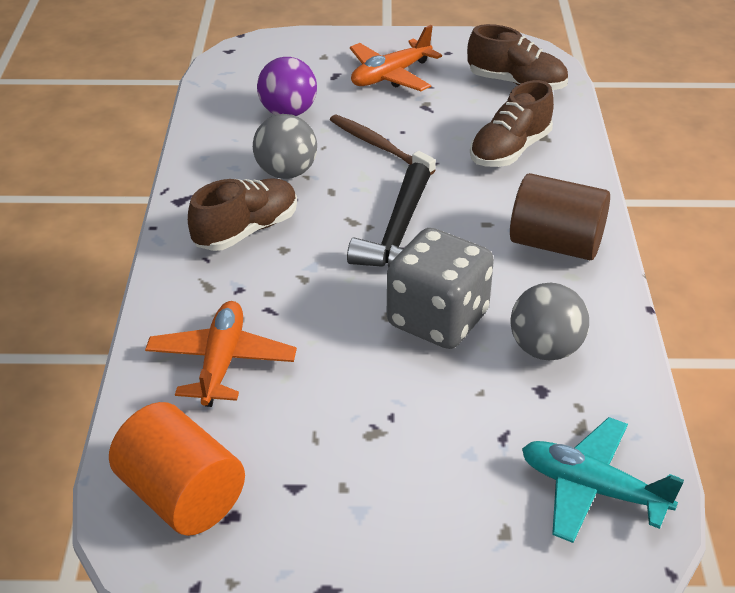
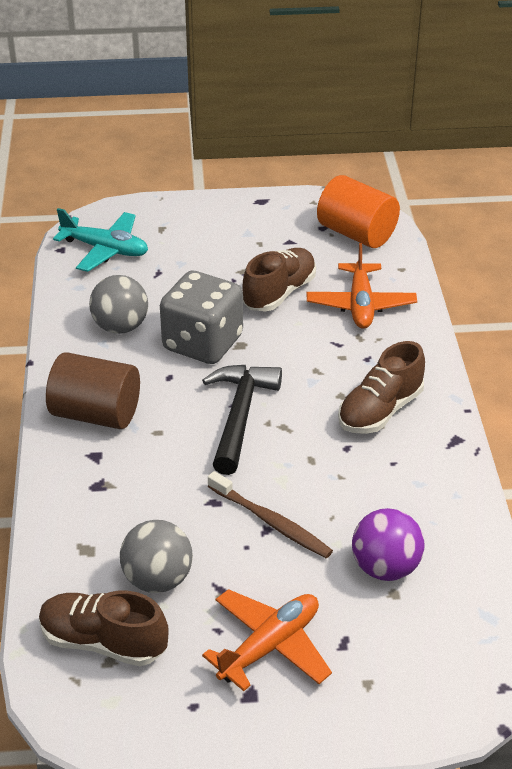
camera: 175 degrees right, 0 degrees up
(286, 172) = (362, 479): grey ball -> grey ball (158, 579)
(510, 150) = (125, 524): brown shoe -> brown shoe (279, 293)

